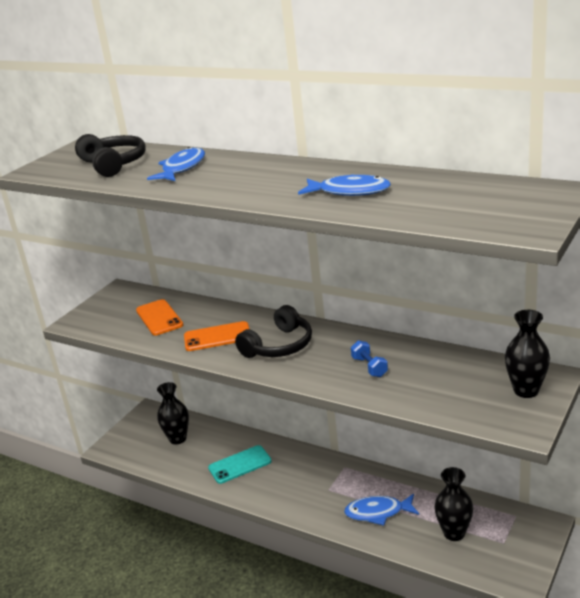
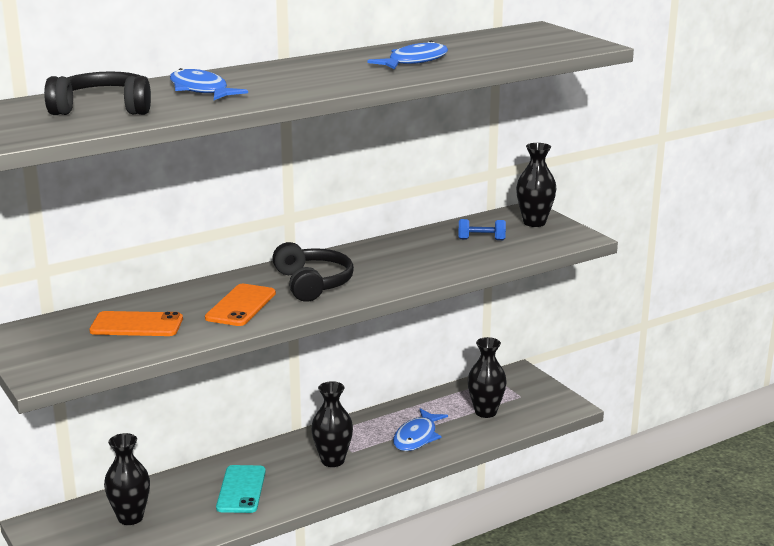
camera: 65 degrees left, 5 degrees down
(308, 486) = (332, 461): none -> black vase
(369, 367) = (415, 259): blue dumbbell -> blue dumbbell (481, 239)

